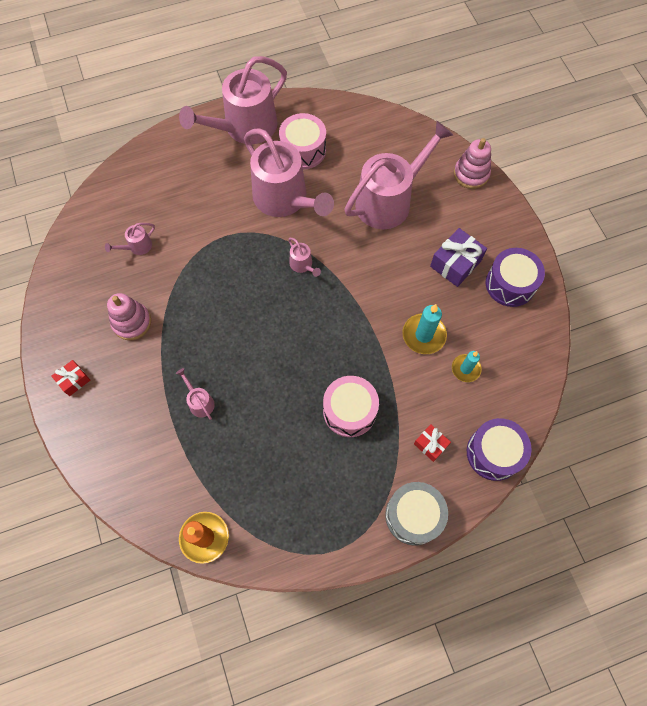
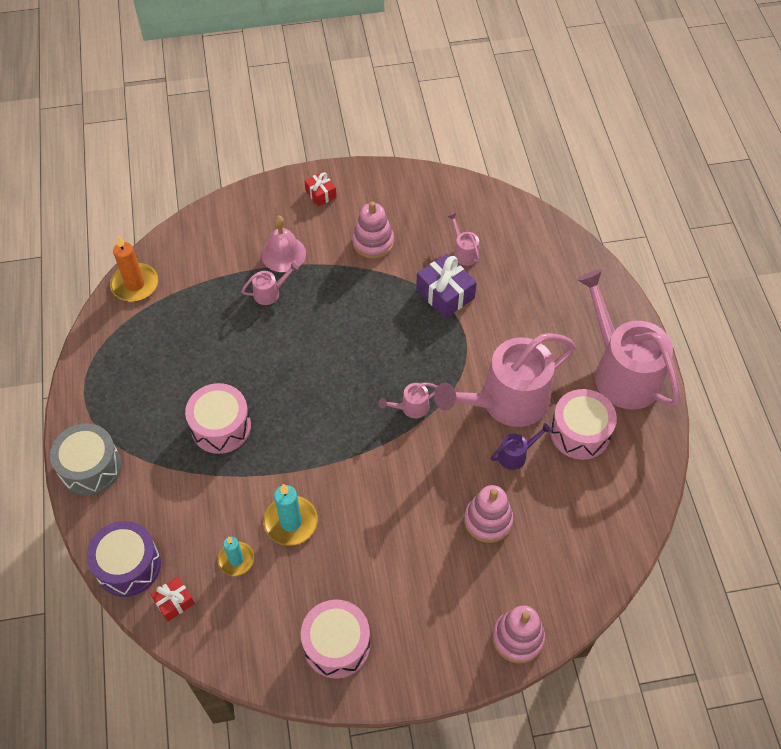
camera: 100 degrees right, 10 degrees down
(152, 399) = (283, 254): none -> pink bell
(330, 189) = (515, 455): none -> purple watering can
(389, 201) = (488, 520): pink watering can -> pink stacking toy
(430, 444) = (159, 500): red gift -> red gift (174, 602)
(455, 263) = (380, 582): purple gift -> purple gift (445, 294)
(510, 284) = (337, 644): purple drum -> pink drum

